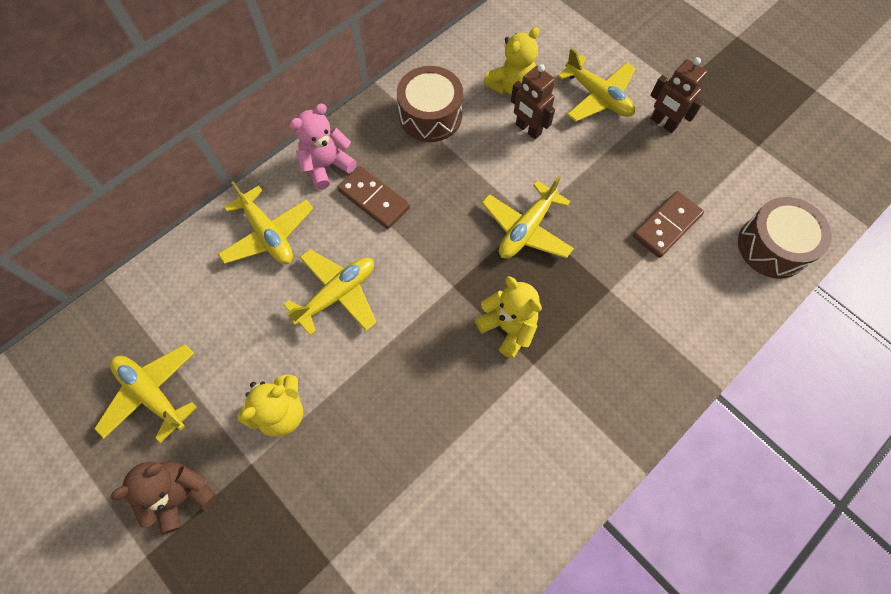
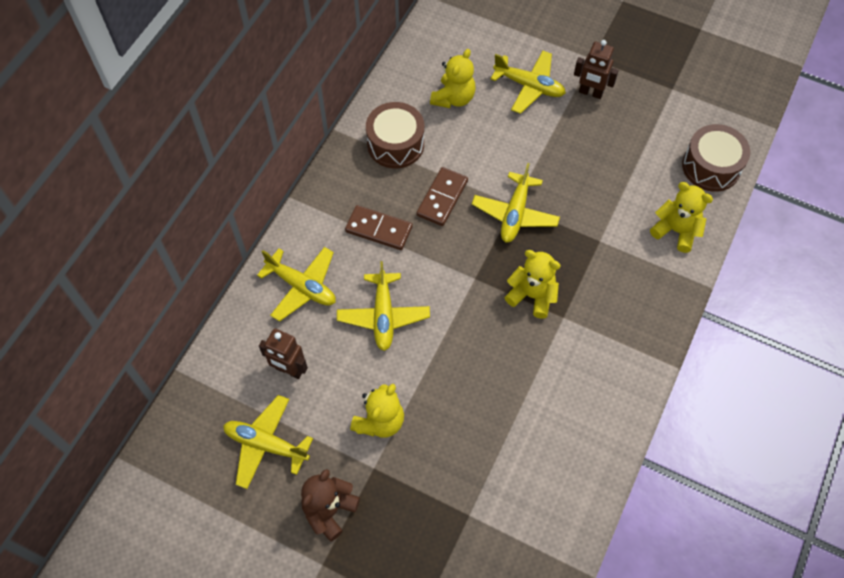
camera: 20 degrees left, 5 degrees down
(327, 166) = (325, 214): pink teddy bear -> none
(337, 294) = (383, 316): yellow plane -> yellow plane turned 150 degrees clockwise
(528, 129) = (482, 131): brown robot -> brown robot (289, 370)
(667, 226) = (625, 176): brown domino -> brown domino (442, 198)
(703, 307) = (676, 231): none -> yellow teddy bear

